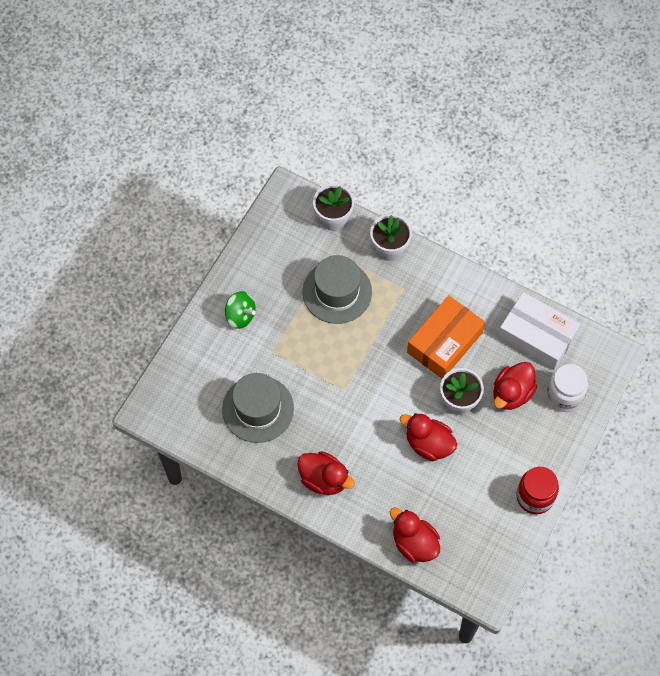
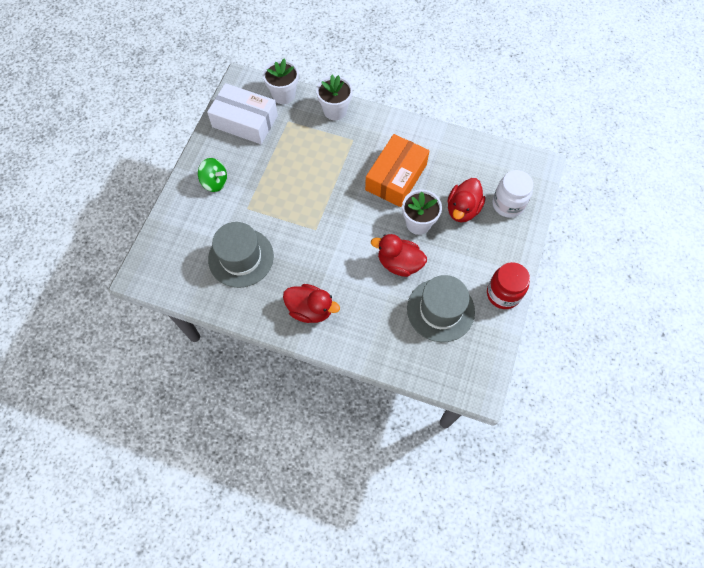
camera: 10 degrees left, 0 degrees up
(337, 292) = (296, 151): grey hat -> grey hat (440, 310)
(414, 543) = (403, 353): red duck -> none
(536, 336) = (473, 160): white box -> white box (245, 121)

